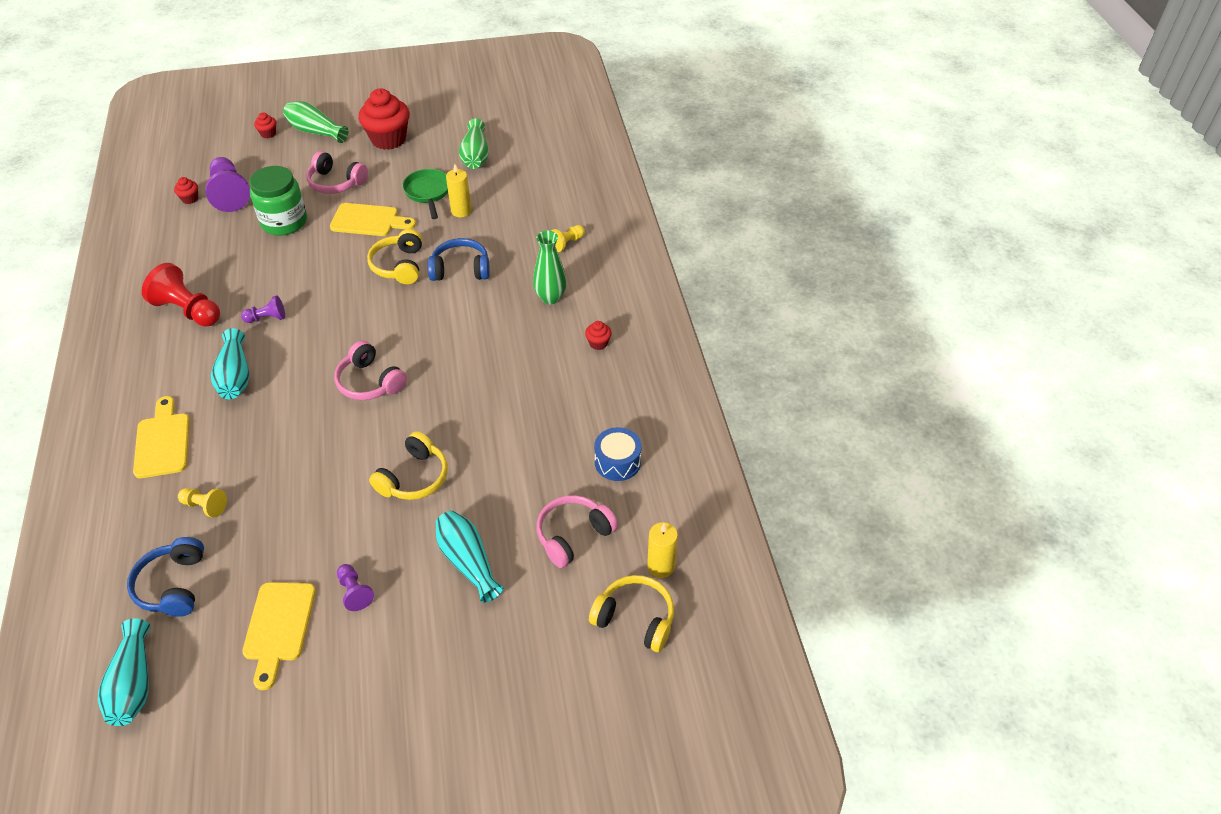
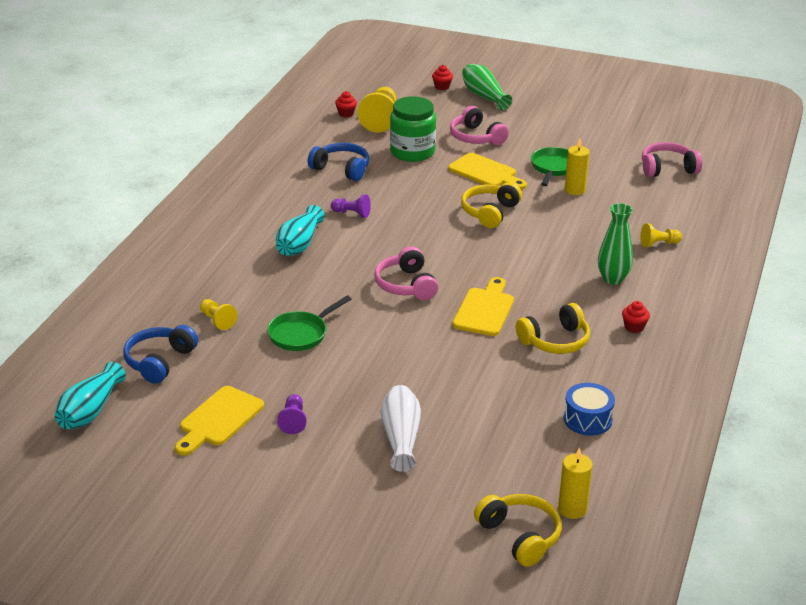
camera: 30 degrees right, 15 degrees down
(163, 441) = (214, 267): yellow cutting board -> yellow cutting board (484, 309)
(188, 310) = (293, 188): red pawn -> none
(230, 194) = (380, 120): purple pawn -> yellow pawn
(301, 484) = (301, 334): none -> green pan
(388, 139) = (545, 119): red cupcake -> none
(414, 477) = (396, 363): yellow headphones -> yellow headphones (555, 341)
(460, 269) = (543, 232): blue headphones -> blue headphones (341, 169)
(468, 562) = (400, 438): turquoise vase -> white vase
(475, 156) = (618, 154): green vase -> none
(573, 535) = (507, 456): pink headphones -> pink headphones (667, 168)

